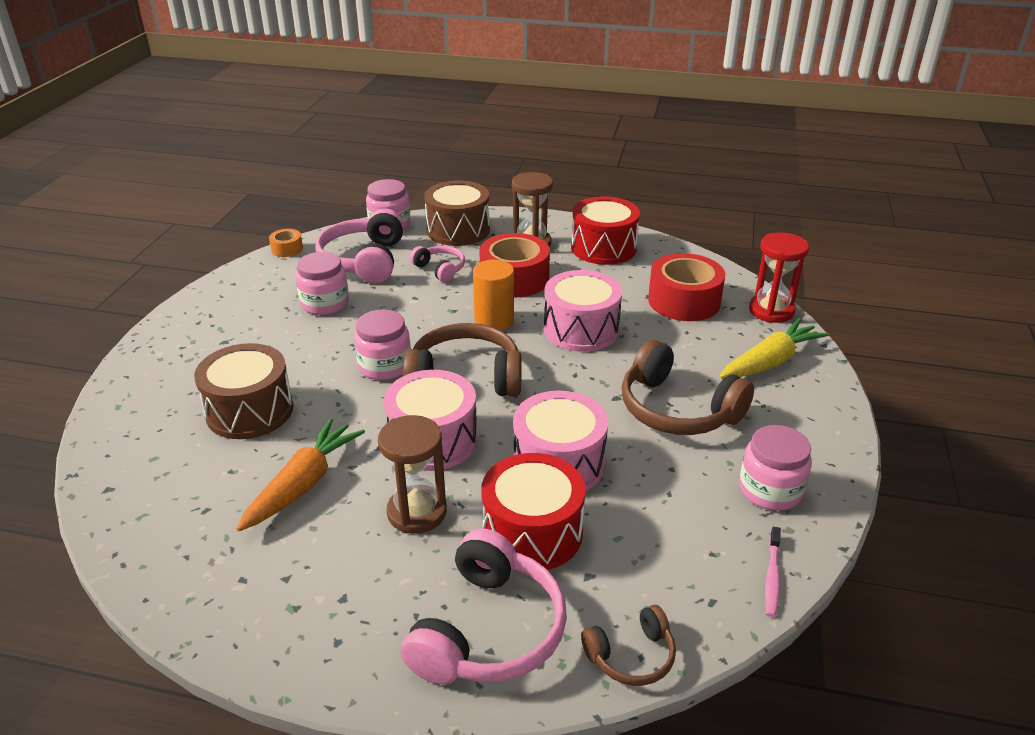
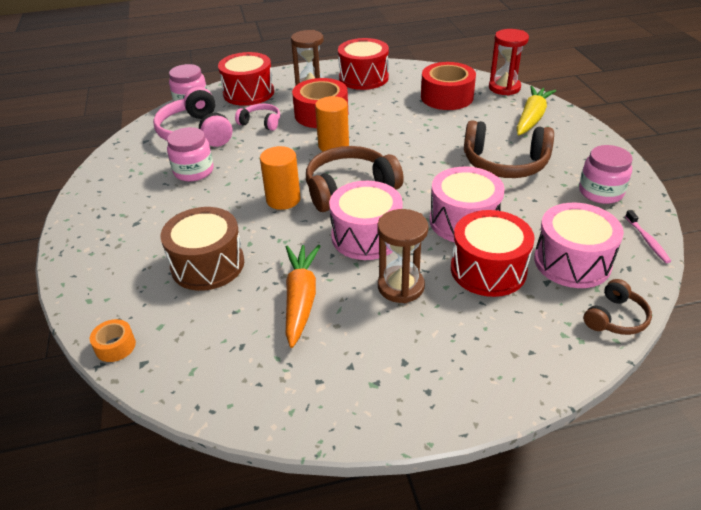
camera: 25 degrees left, 5 degrees up
(287, 249) = (123, 141): orange tape -> orange tape (115, 346)
(385, 366) = (283, 199): pink jar -> orange cylinder
(458, 230) = (248, 93): brown drum -> red drum
(488, 630) = (518, 340): pink headphones -> none
(581, 329) = (398, 133): pink drum -> pink drum (572, 262)

